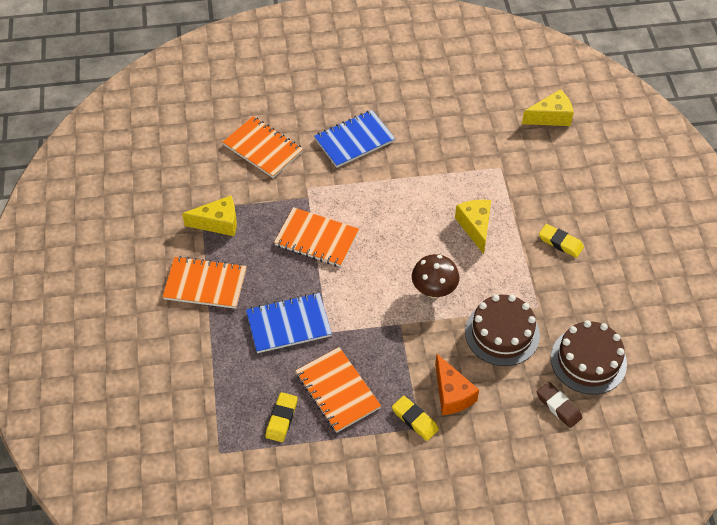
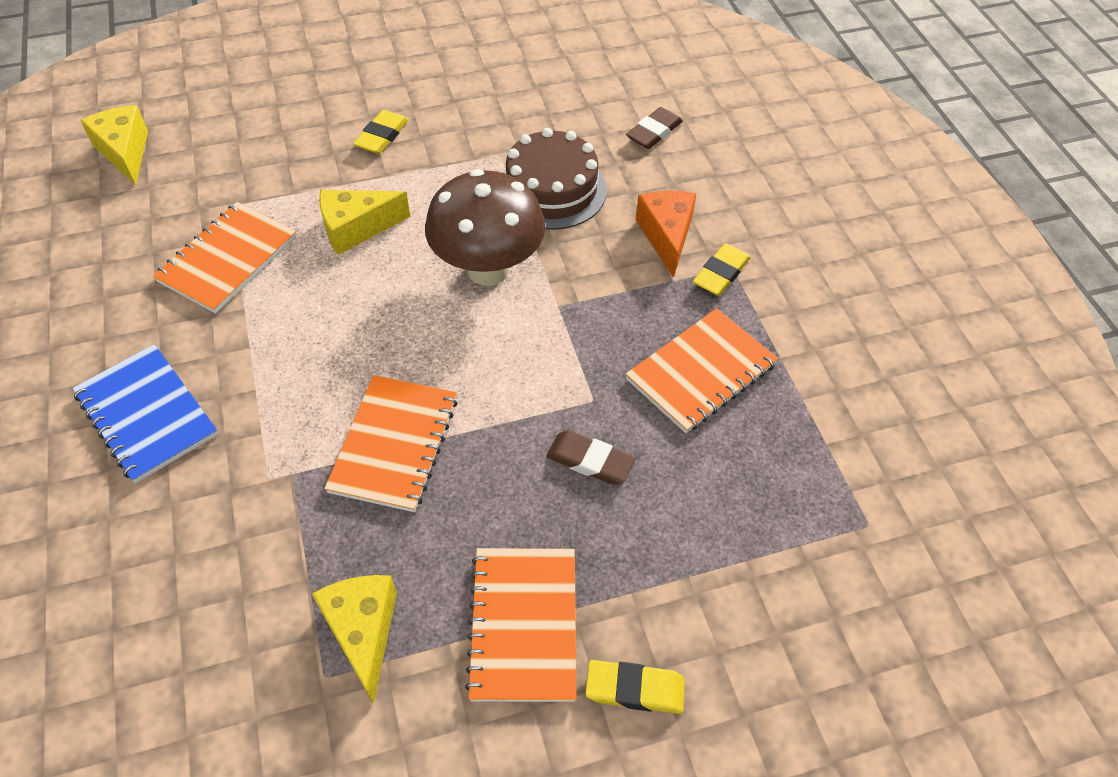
camera: 100 degrees left, 0 degrees up
(263, 148) = (153, 580): orange notebook -> orange notebook (228, 259)
(281, 419) = (775, 442): yellow eraser -> yellow eraser (634, 689)
(288, 324) = (590, 460): blue notebook -> brown eraser
(434, 291) = (488, 269): brown mushroom -> brown mushroom, size x1.50
(452, 394) = (666, 236): orange cheese -> orange cheese turned 60 degrees counterclockwise
(588, 360) = (577, 107): brown cake -> none

